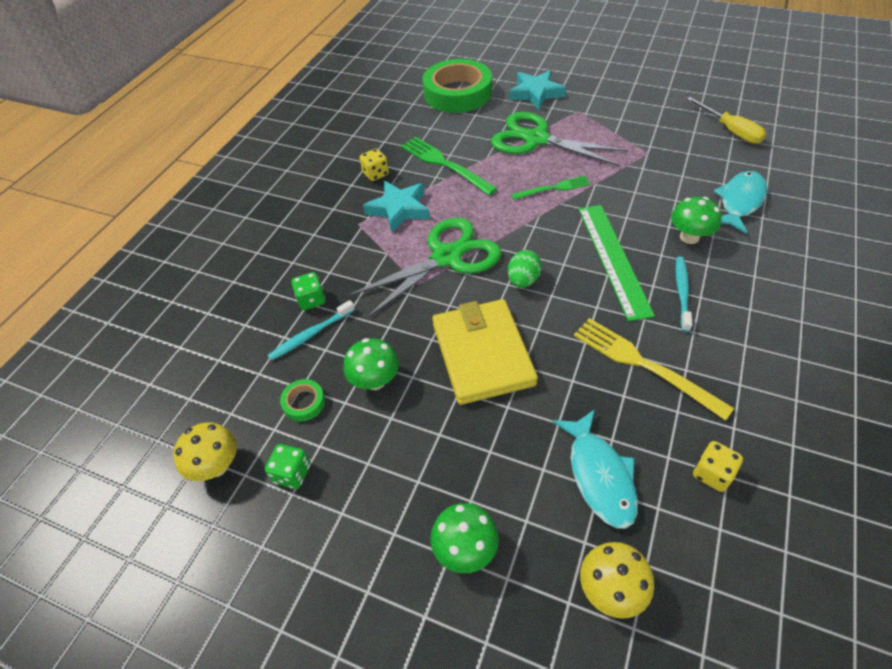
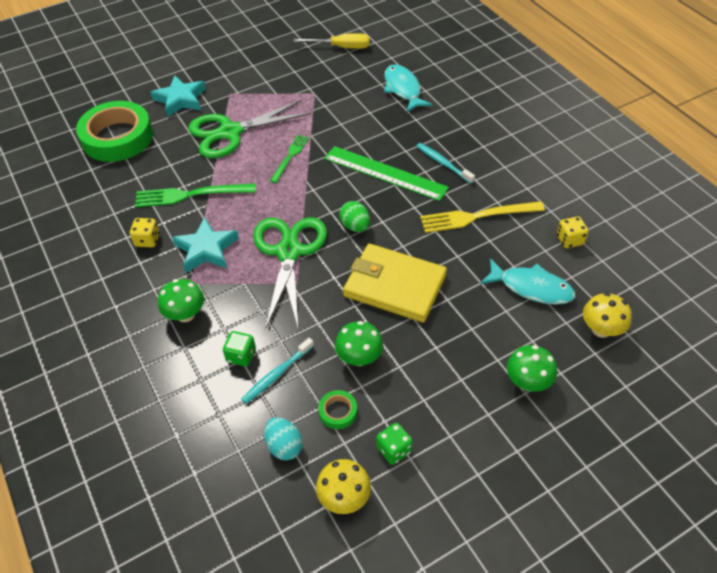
camera: 55 degrees left, 0 degrees up
(242, 387) = (284, 446): none -> turquoise egg
(310, 335) = (276, 374): turquoise toothbrush -> turquoise toothbrush turned 45 degrees clockwise
(689, 237) = (405, 129): green mushroom -> green mushroom (185, 314)

